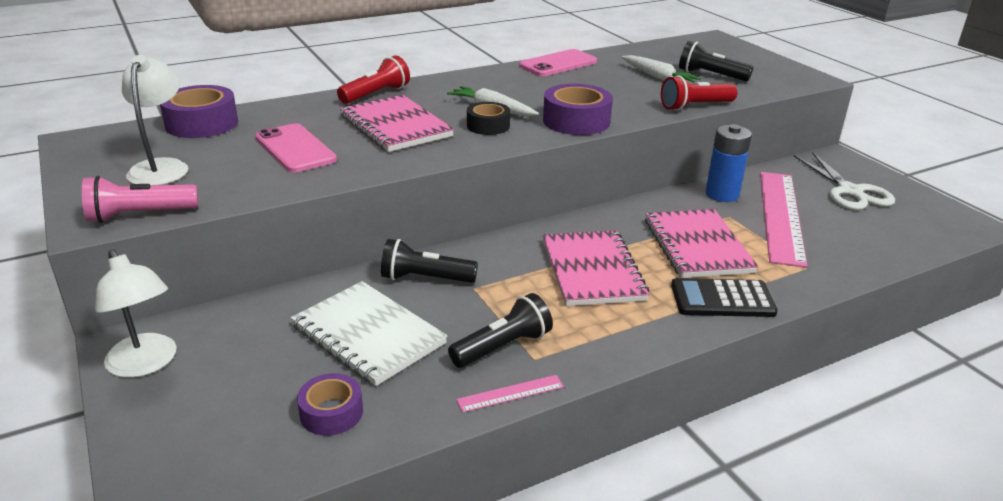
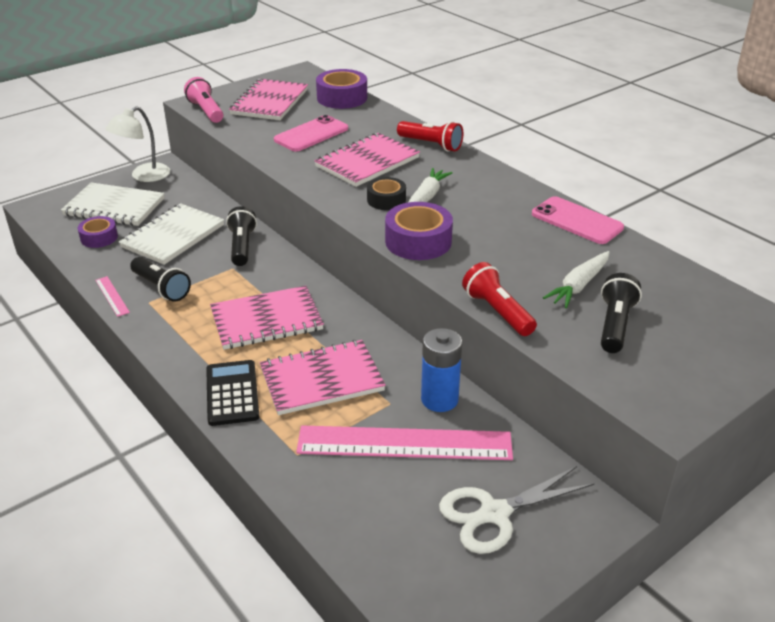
camera: 80 degrees right, 5 degrees up
(162, 167) = (270, 102): white lamp -> pink notebook
(235, 397) = (114, 207): none -> white notebook

